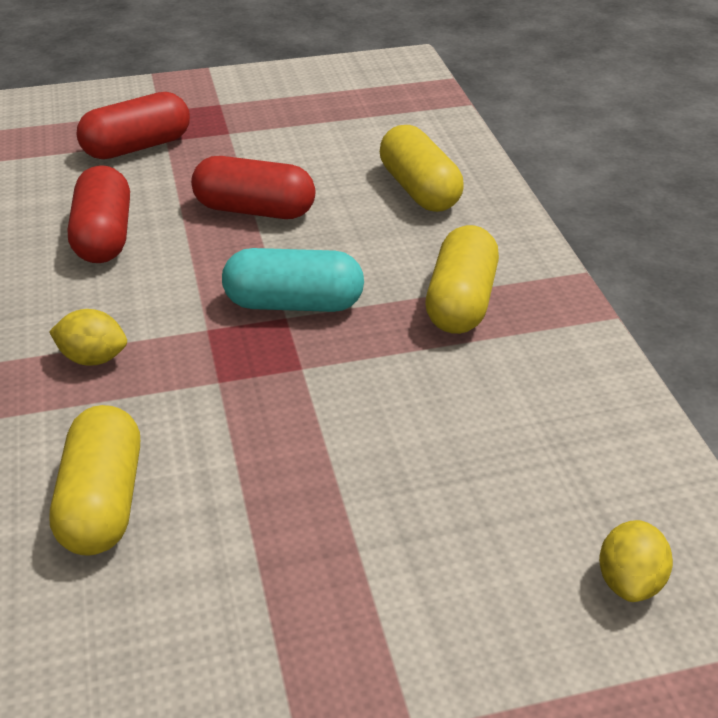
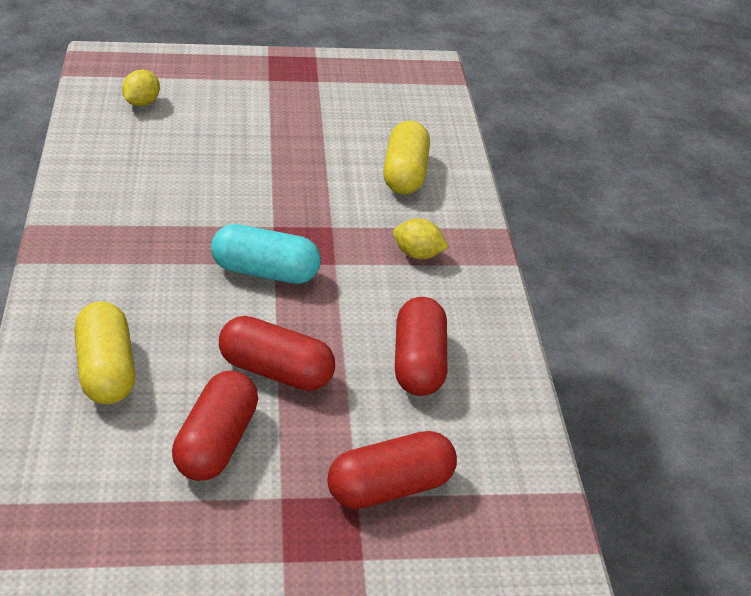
camera: 175 degrees left, 0 degrees up
(293, 155) = (216, 443): none -> red capsule
(461, 302) = (136, 253): yellow capsule -> none

